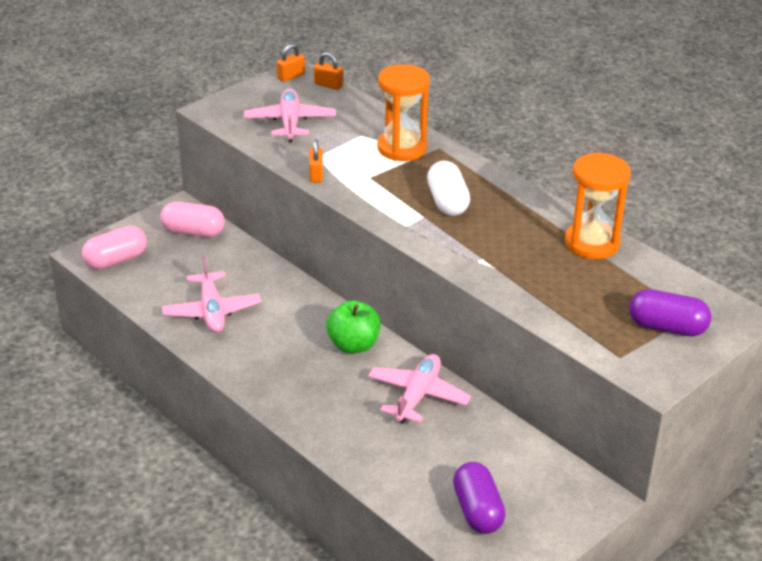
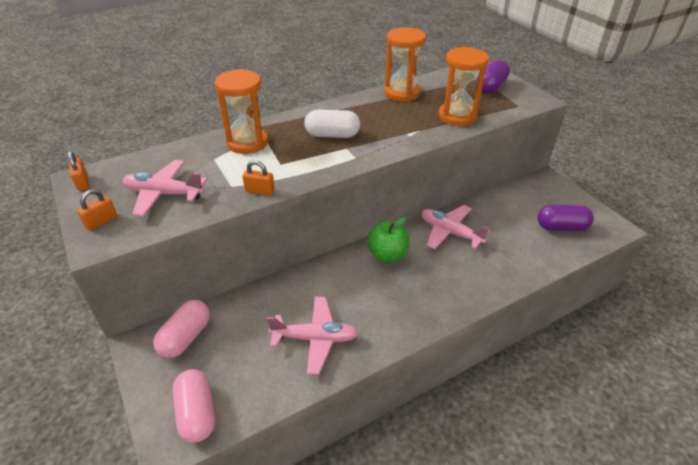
camera: 75 degrees left, 5 degrees up
(328, 85) = (119, 164): orange padlock -> orange padlock (101, 221)
(552, 298) = (457, 116): none -> orange hourglass

